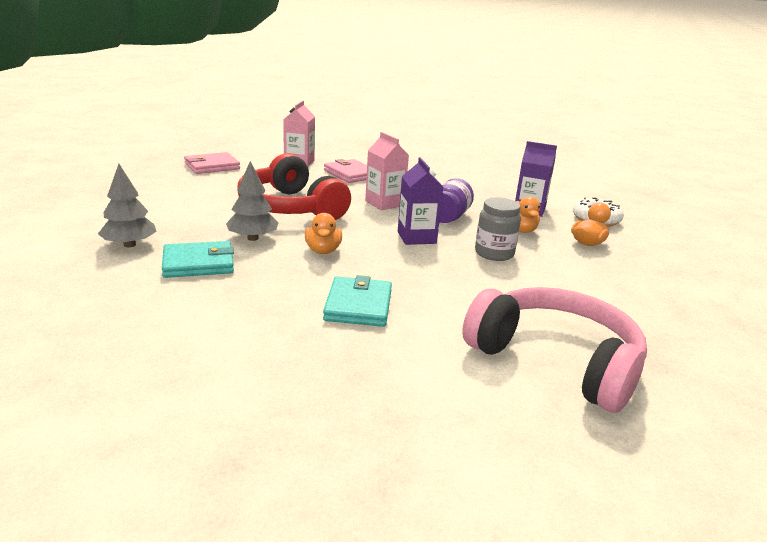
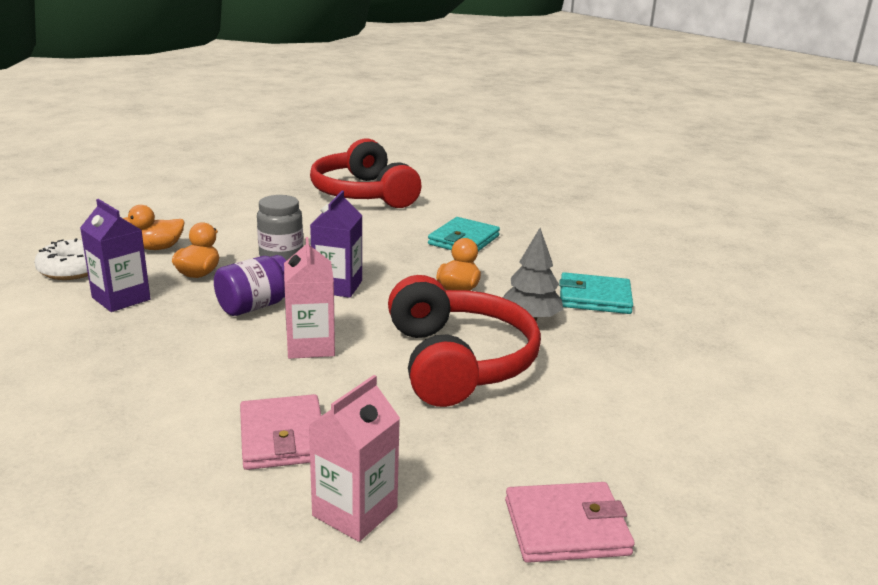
camera: 155 degrees left, 0 degrees up
(129, 245) = (674, 333): grey tree -> none
(556, 360) = (363, 194): pink headphones -> red headphones

